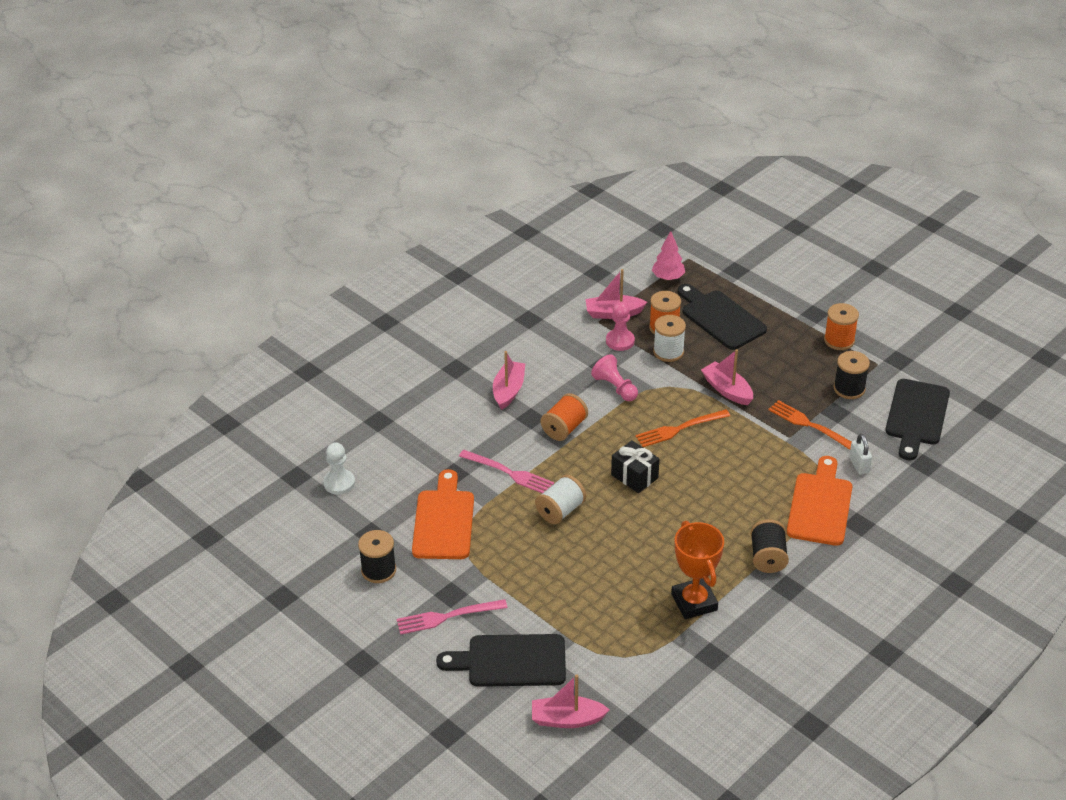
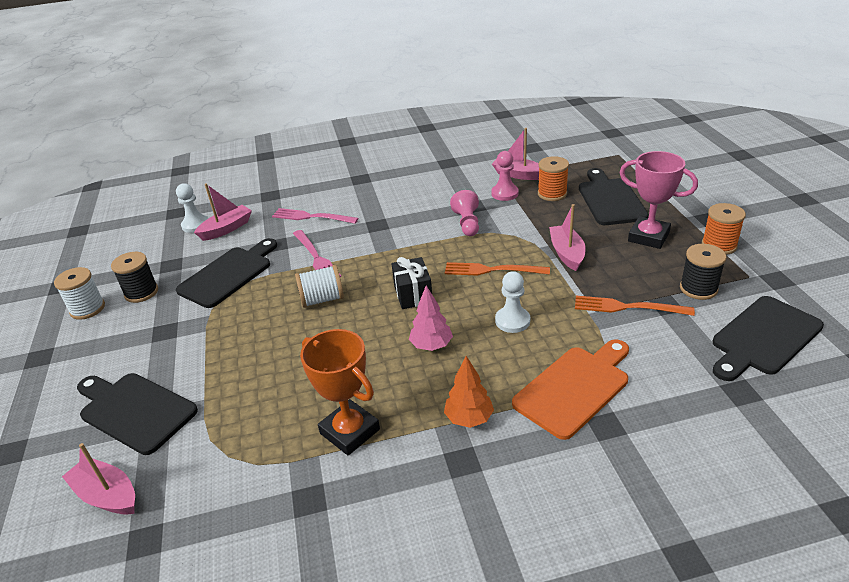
camera: 35 degrees right, 5 degrees down
(444, 521) = (228, 274): orange cutting board -> black cutting board
(446, 617) = (138, 348): pink fork -> pink fork (311, 217)
(508, 390) = (381, 202): pink boat -> pink boat (226, 229)
(564, 428) = (394, 239): orange spool -> none
(668, 277) = (588, 163): pink tree -> pink tree (431, 345)
(668, 352) = (539, 211): white spool -> white spool (87, 309)
(694, 602) = (350, 431): orange trophy -> orange trophy turned 60 degrees counterclockwise
(734, 469) = (512, 321): none -> white pawn
(767, 557) = (469, 418): black spool -> orange tree
(780, 350) = (648, 237): none -> pink trophy
(809, 425) = (627, 307): orange fork -> orange fork turned 60 degrees counterclockwise
(859, 465) = (653, 364): white padlock -> none

